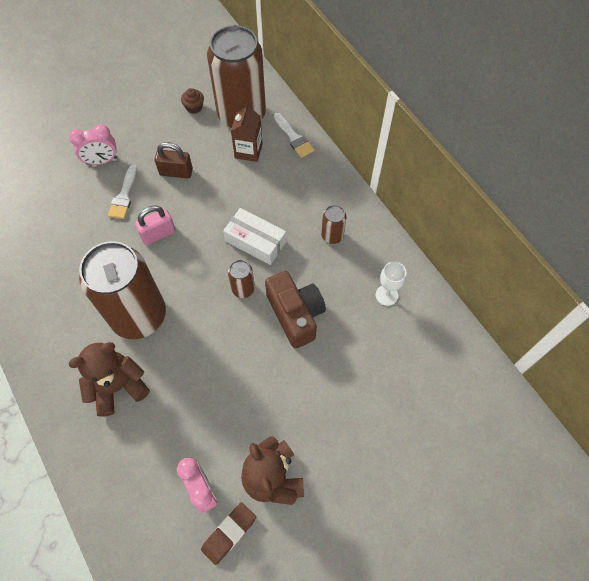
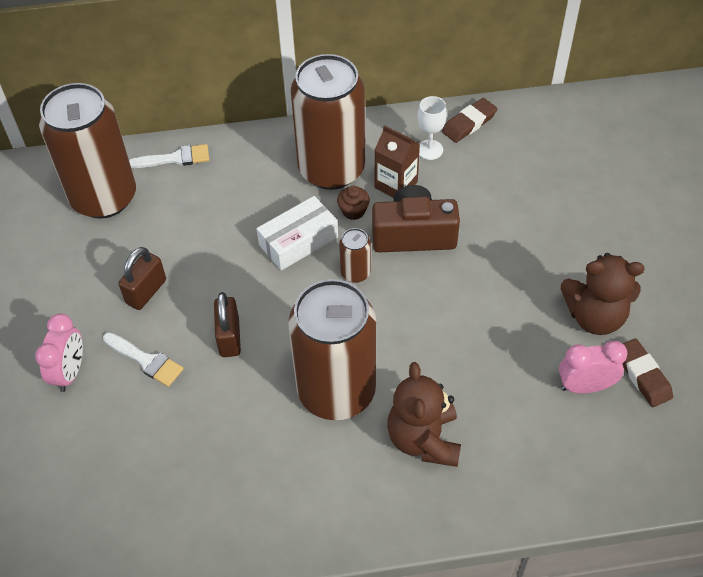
camera: 65 degrees left, 10 degrees down
(158, 234) = (229, 337): pink padlock -> brown padlock
(194, 107) = (55, 243): brown cupcake -> brown cupcake (353, 211)
(248, 151) = (164, 208): brown carton -> brown carton (396, 185)
(332, 236) = (331, 169): brown can -> brown can, size x2.41
(431, 314) = (469, 123): none -> brown eraser

